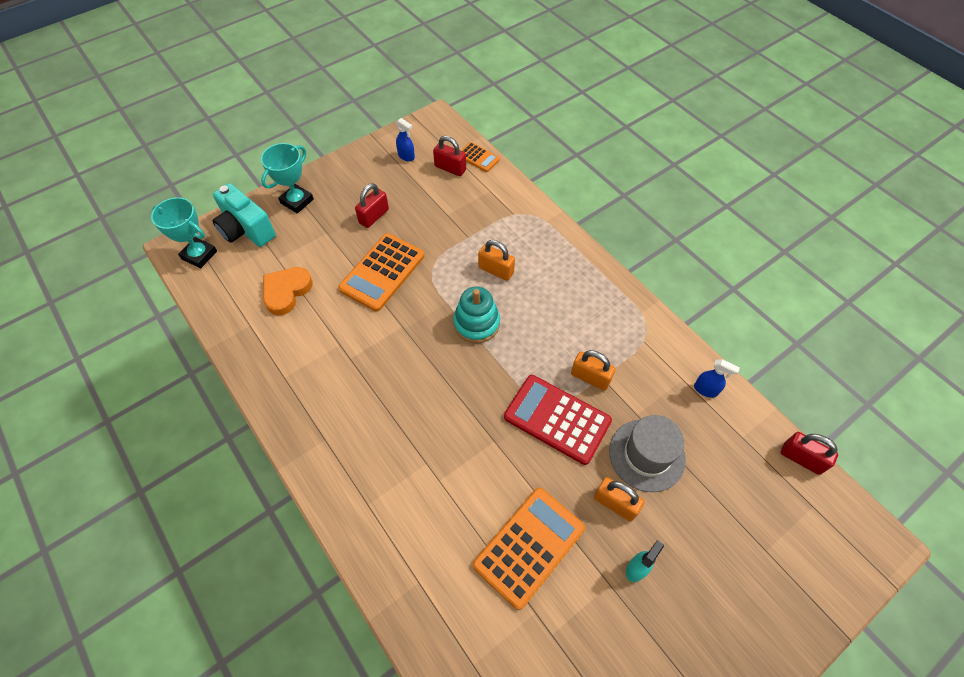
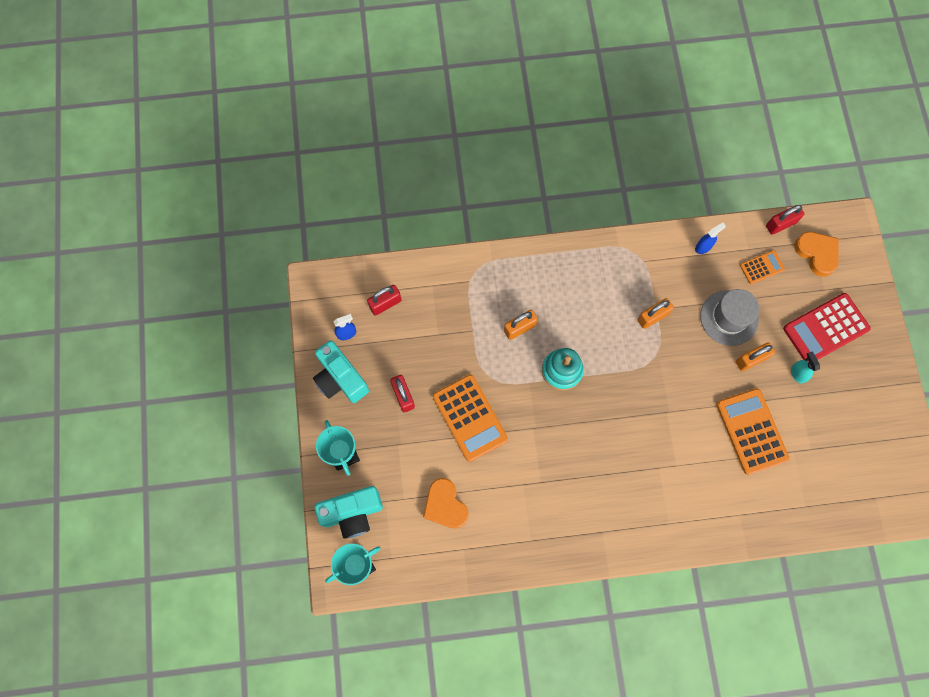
camera: 60 degrees left, 15 degrees up
(363, 170) = (340, 379): none -> turquoise camera
(478, 157) = (387, 273): orange calculator -> orange calculator (761, 267)
(557, 419) = (672, 359): red calculator -> red calculator (825, 328)
(802, 518) = (817, 253): none -> orange heart

